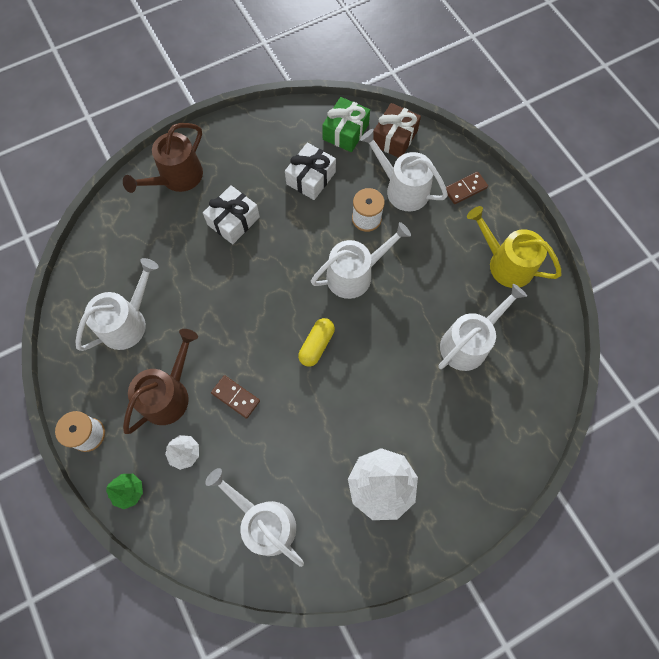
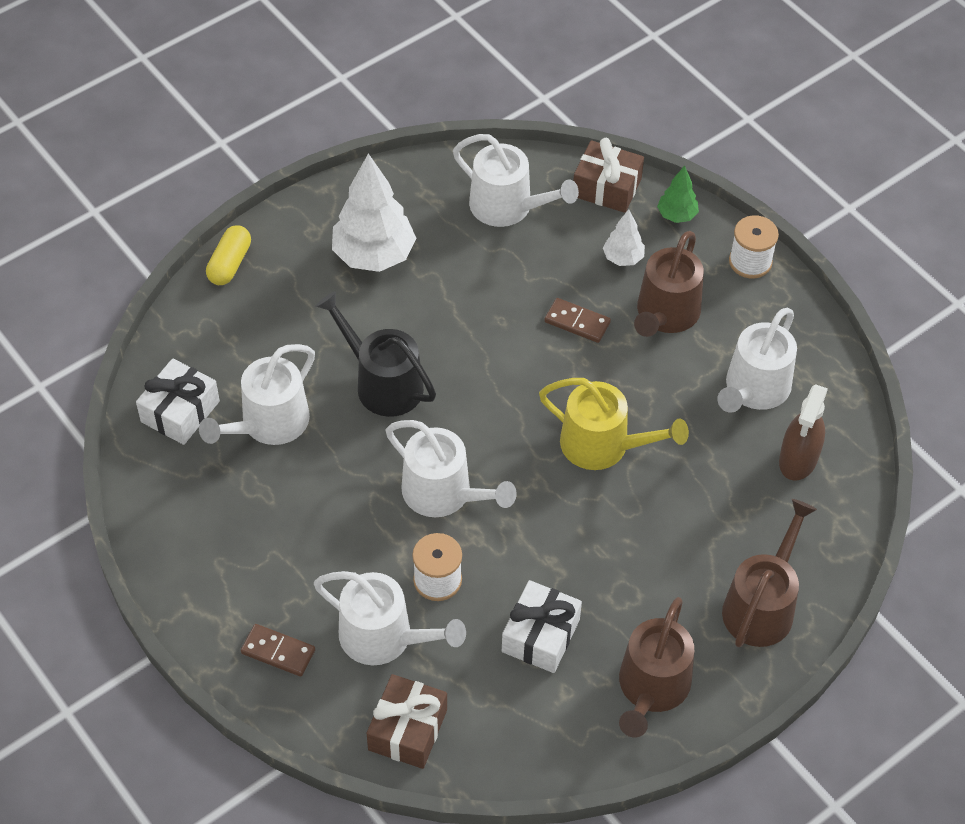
camera: 170 degrees right, 15 degrees down
(118, 266) = (798, 459): none -> brown spray bottle
(177, 531) = (607, 187): none -> brown gift
(233, 221) = (648, 548): white gift -> white gift (180, 411)
(255, 142) = (652, 688): none -> brown watering can
(316, 345) = (482, 394): yellow capsule -> yellow capsule (229, 264)
(345, 132) = (497, 729): green gift -> none
(354, 274) = (443, 493): white watering can -> white watering can turned 105 degrees counterclockwise
(385, 364) = (383, 383): none -> black watering can
(465, 189) = (278, 651): brown domino -> brown domino turned 60 degrees clockwise
(506, 263) = (212, 539): yellow watering can -> yellow watering can (602, 445)

